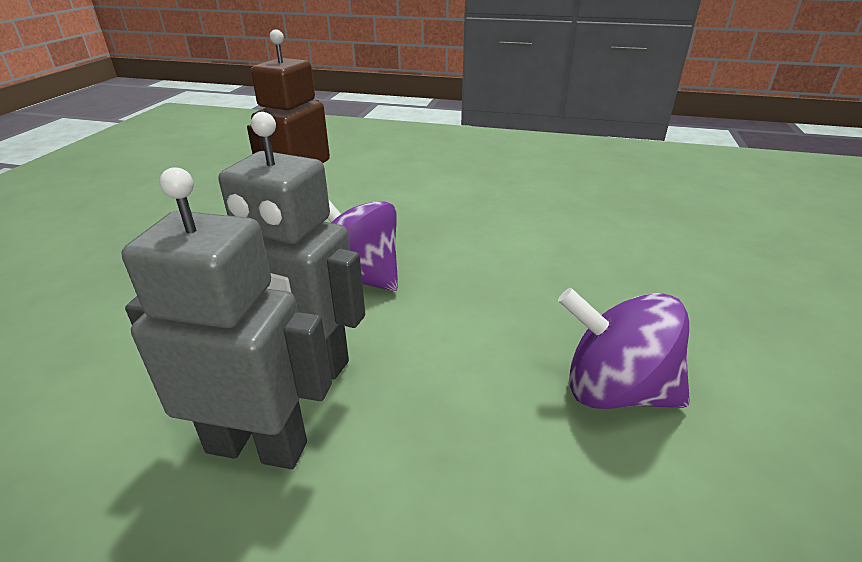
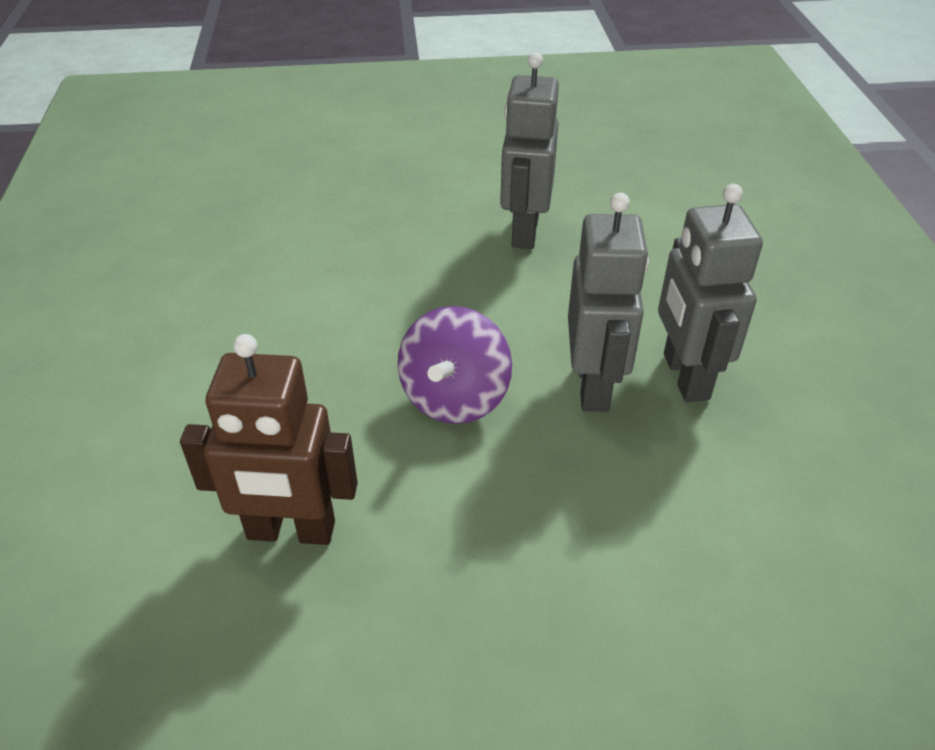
camera: 110 degrees left, 10 degrees up
(615, 390) = (524, 231): purple spinning top -> grey robot

